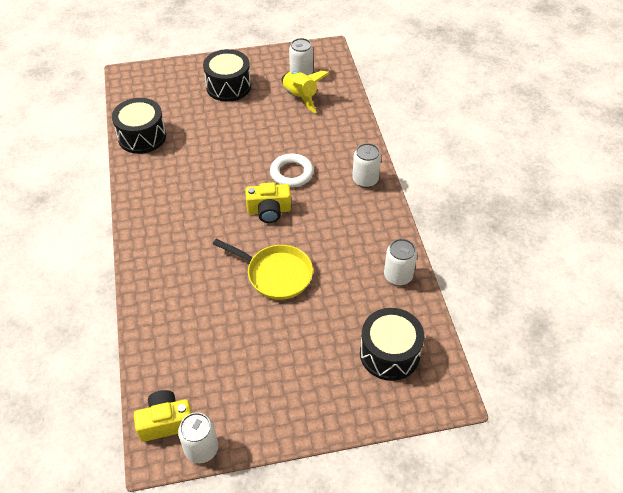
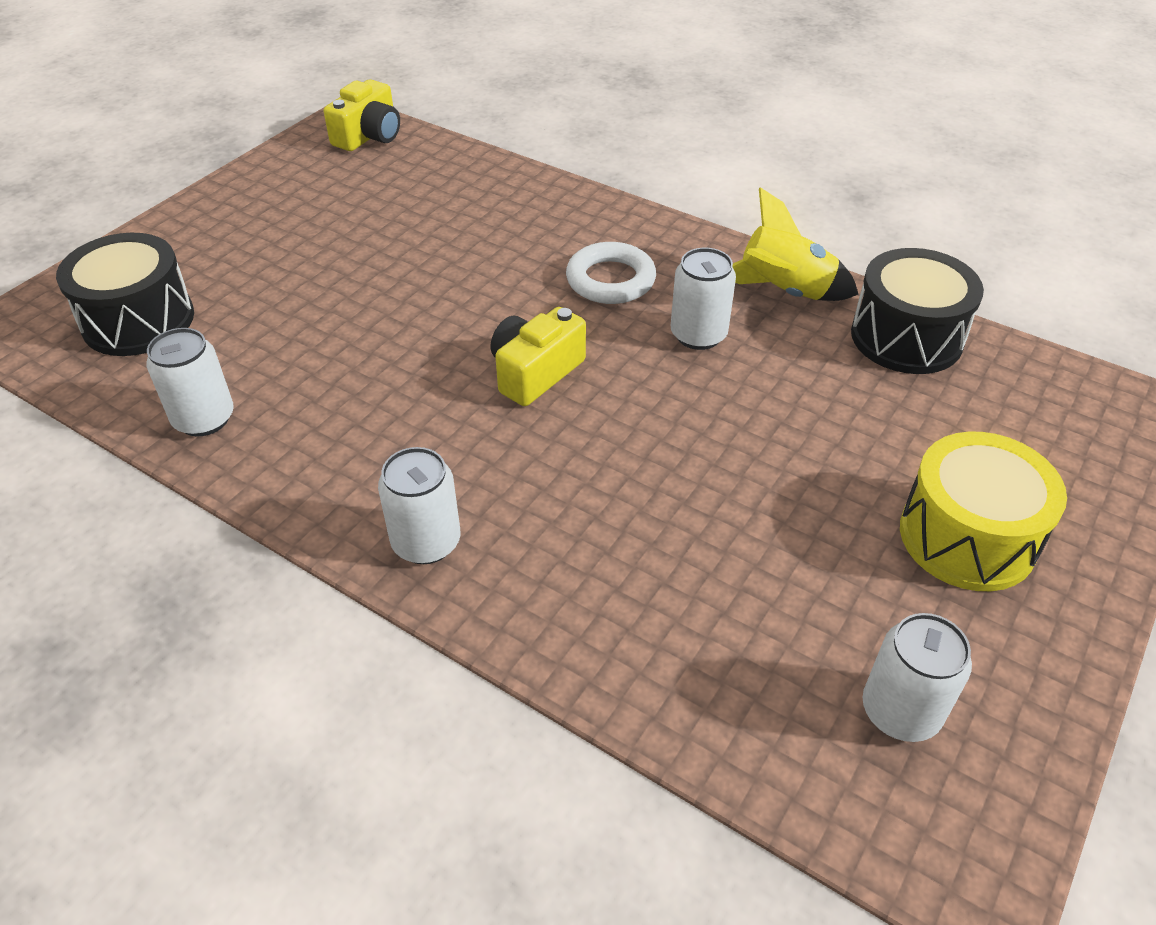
camera: 135 degrees right, 5 degrees down
(201, 449) = (304, 141): white can -> white can (698, 335)
(228, 86) = (967, 537): black drum -> yellow drum
(275, 274) = (412, 306): yellow pan -> none
(291, 173) = (581, 454): white ring -> white ring (610, 280)
(300, 97) = (800, 636): yellow rocket -> yellow rocket (783, 292)

